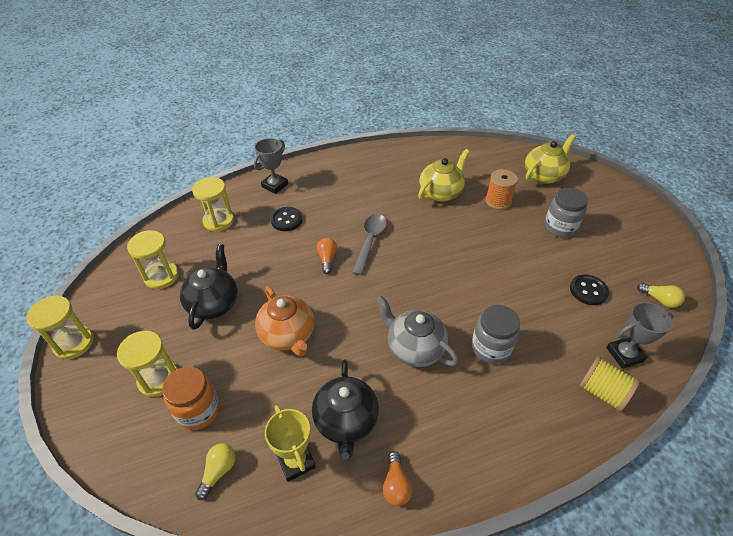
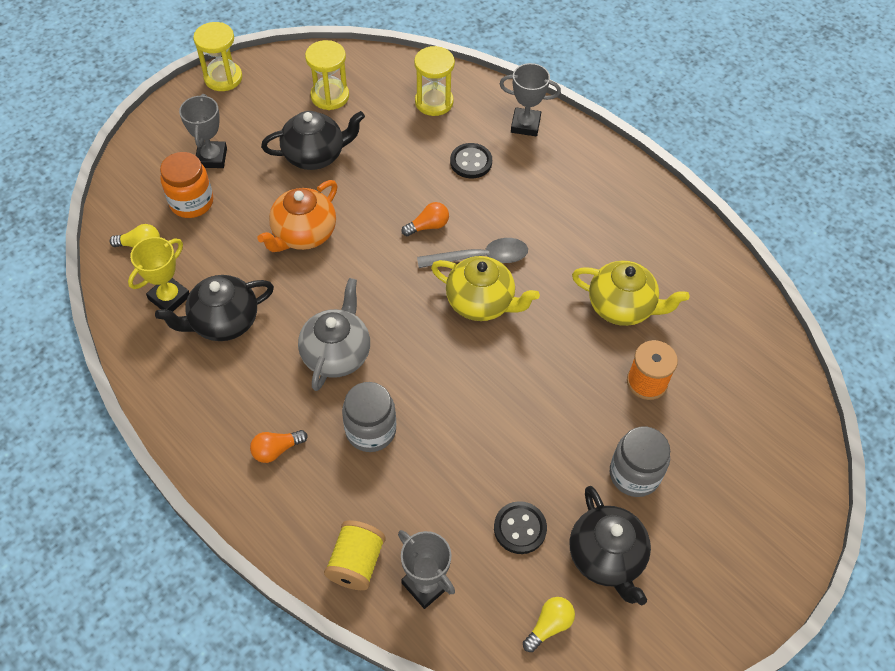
camera: 65 degrees right, 10 degrees up
(158, 379) = (211, 157): yellow hourglass -> grey trophy
(396, 485) = (173, 385): orange light bulb -> orange light bulb (276, 450)
(544, 176) = (750, 432): yellow teapot -> yellow teapot (481, 303)
(614, 258) = (606, 557): none -> black teapot
(659, 299) = (549, 626): yellow light bulb -> yellow light bulb turned 150 degrees counterclockwise

